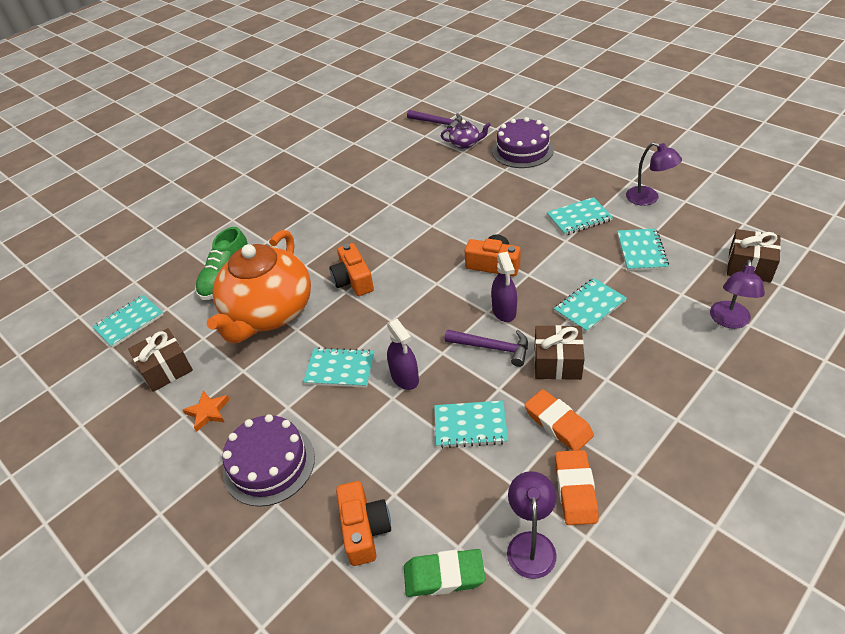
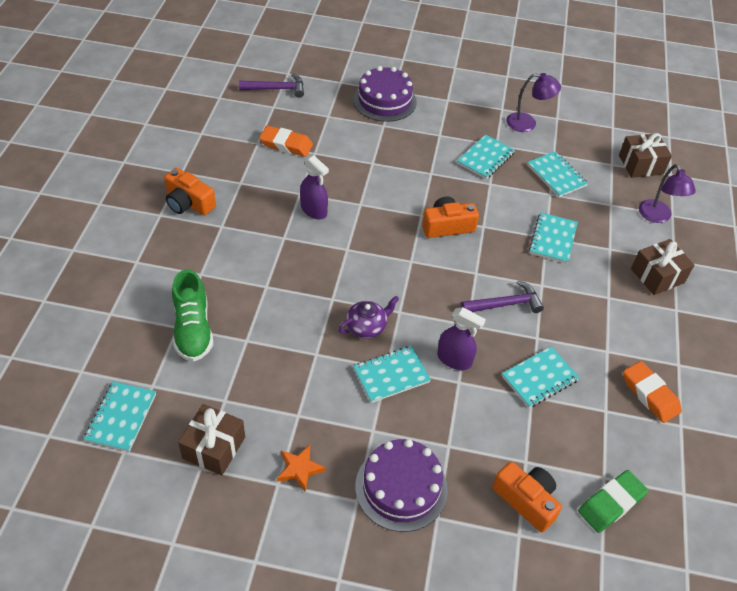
camera: 40 degrees left, 5 degrees up
(269, 313) = (273, 348): orange teapot -> none
(353, 280) = (330, 285): orange camera -> orange camera (188, 203)
(465, 144) = (324, 107): purple teapot -> purple teapot (367, 327)
(504, 311) = (489, 267): purple spray bottle -> purple spray bottle (314, 210)
(531, 544) = (650, 449): purple lamp -> none
(557, 362) = (564, 297): brown gift -> brown gift (657, 276)
(558, 423) = (601, 348): orange eraser -> orange eraser (286, 145)

